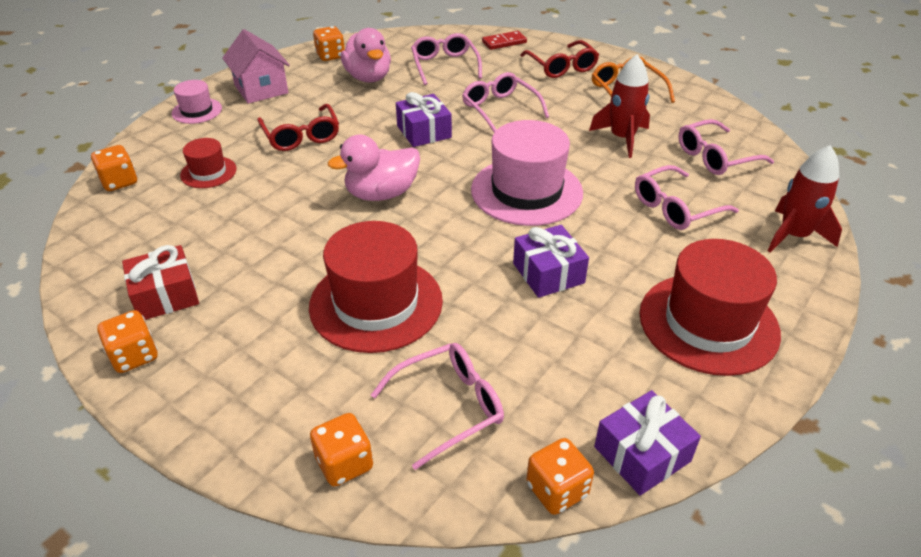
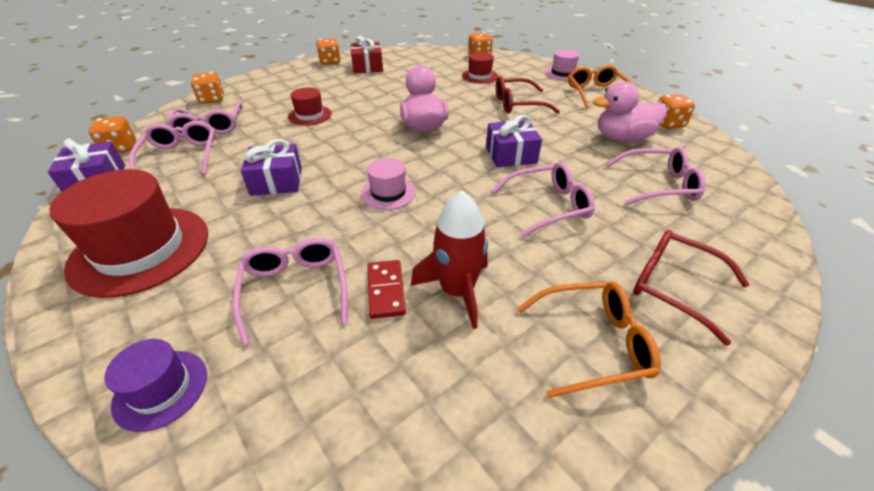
camera: 105 degrees right, 0 degrees up
(261, 89) = (596, 93): pink house -> orange glasses
(376, 303) = (310, 115): red hat -> red hat, size x0.50
(504, 42) = (747, 245): red domino -> red domino (385, 290)
(526, 191) = (388, 193): pink hat -> pink hat, size x0.50
(561, 66) = (674, 287): red glasses -> red glasses turned 45 degrees clockwise
(716, 157) = (370, 384): pink glasses -> pink glasses (181, 156)
(793, 236) = (161, 389): red rocket -> purple hat

